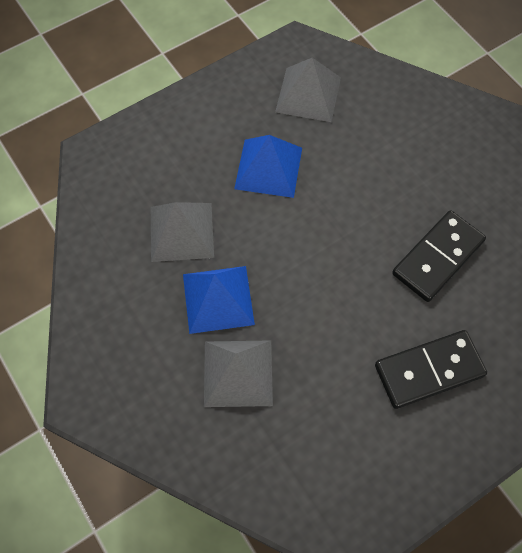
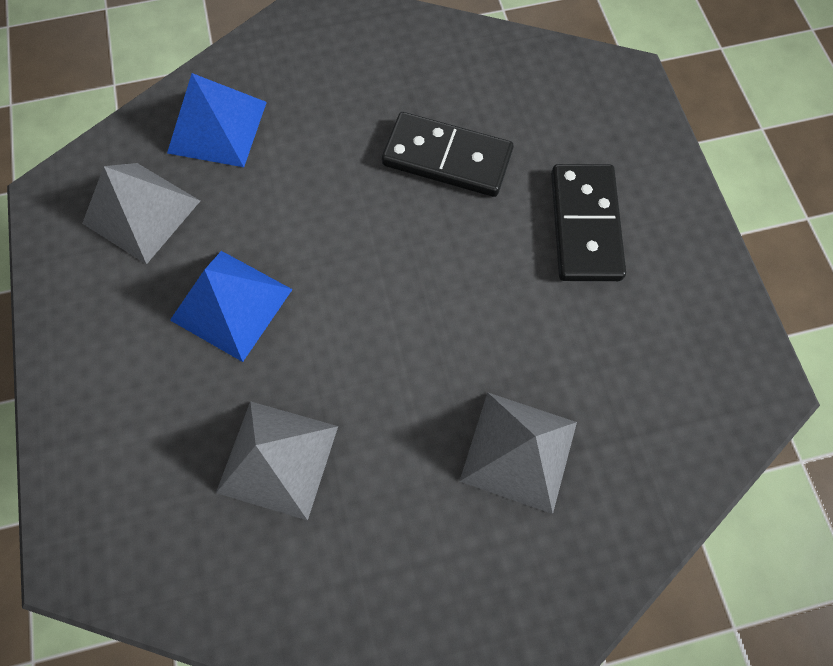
camera: 70 degrees left, 5 degrees up
(218, 299) = (403, 441): blue pyramid -> blue pyramid (217, 127)
(437, 257) = (447, 158): black domino -> black domino turned 45 degrees counterclockwise

